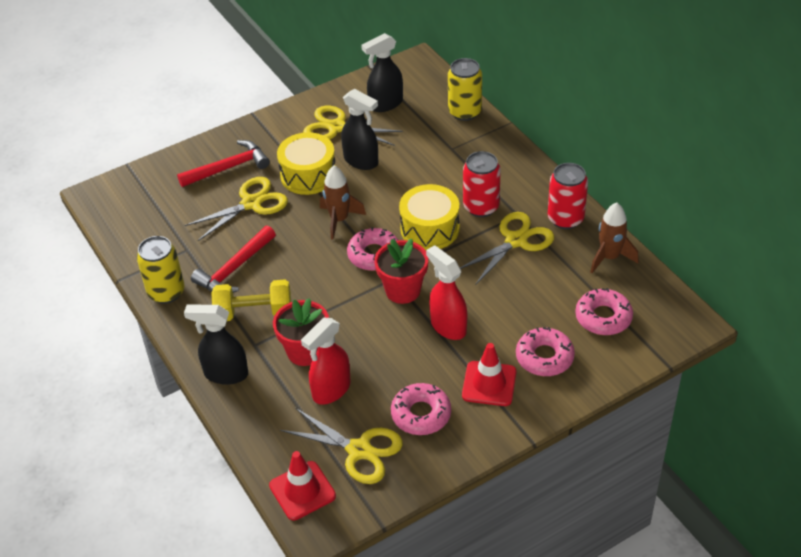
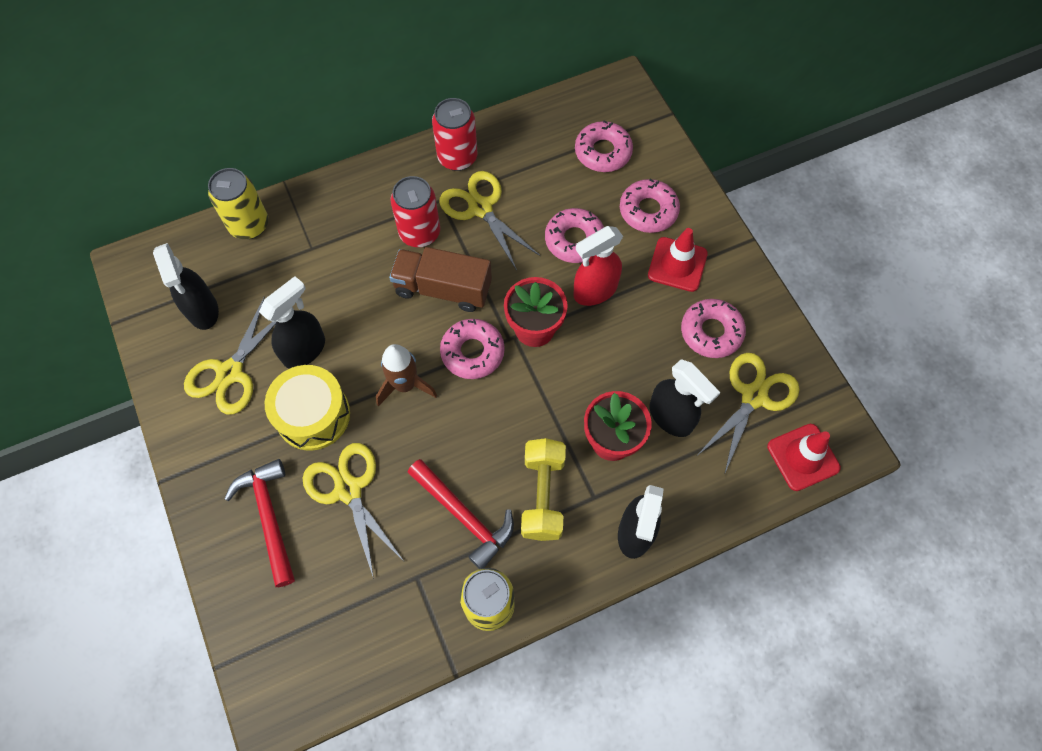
camera: 85 degrees left, 20 degrees up
(331, 390) = (671, 417): red spray bottle -> black spray bottle
(430, 229) = (443, 289): yellow drum -> brown truck
(498, 307) = (574, 240): none -> pink donut
(609, 257) = (522, 130): brown rocket -> none

